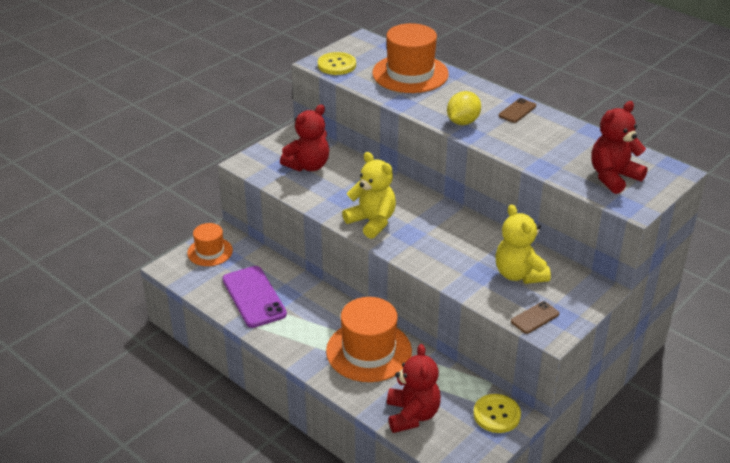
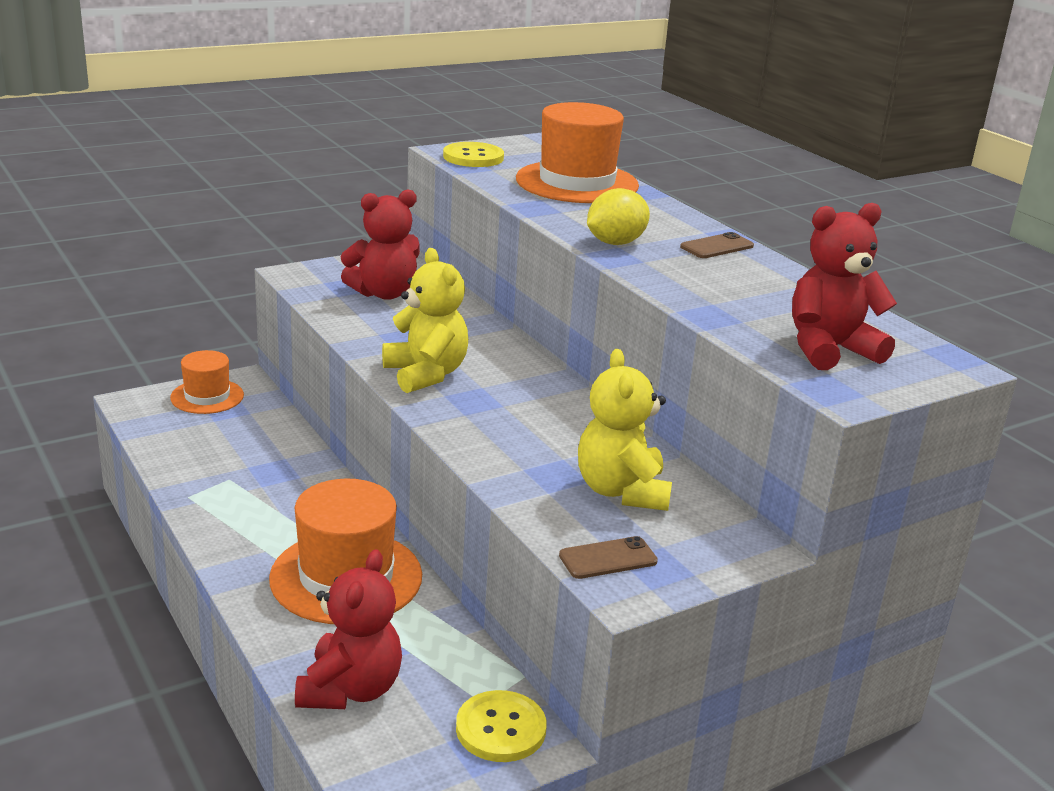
camera: 15 degrees right, 10 degrees down
(254, 297) = (225, 464): purple phone -> none

